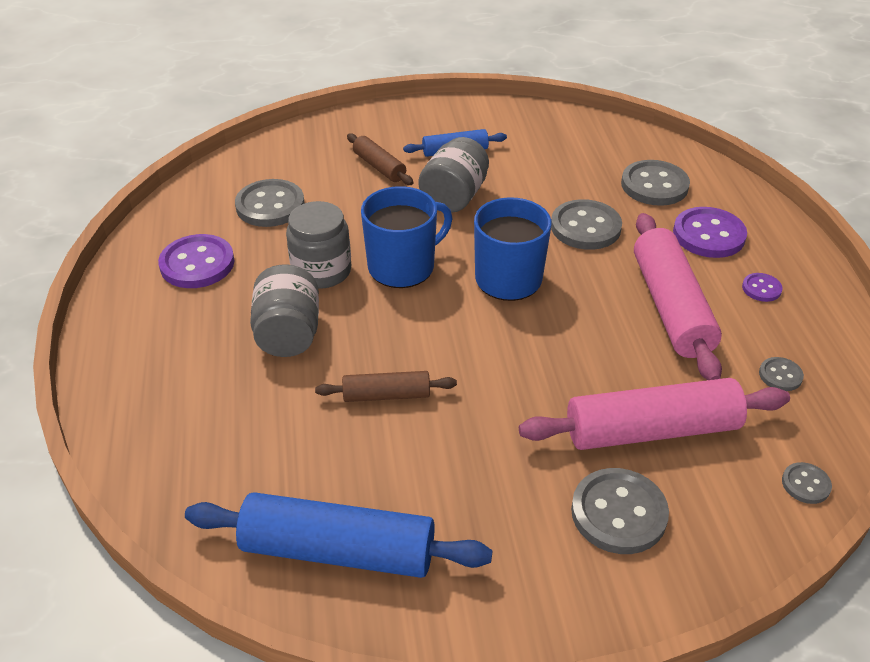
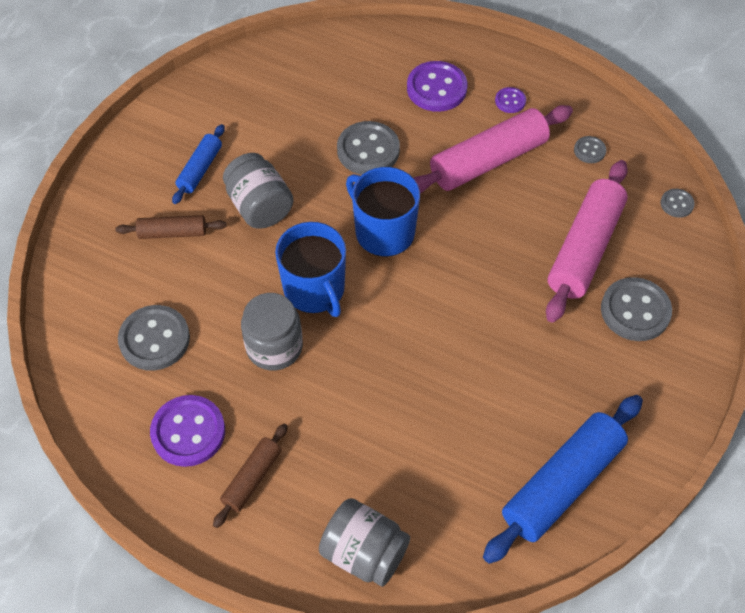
camera: 55 degrees left, 15 degrees up
(288, 334) = (330, 408): grey jar -> grey jar (364, 552)
(386, 395) = (444, 378): brown rolling pin -> brown rolling pin (252, 478)
(403, 266) = (315, 290): blue mug -> blue mug turned 150 degrees clockwise
(654, 185) = (358, 78): grey button -> none
(671, 307) = (488, 161): pink rolling pin -> pink rolling pin turned 60 degrees counterclockwise

